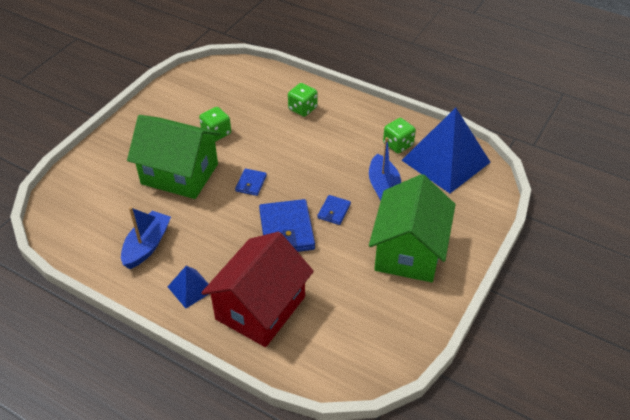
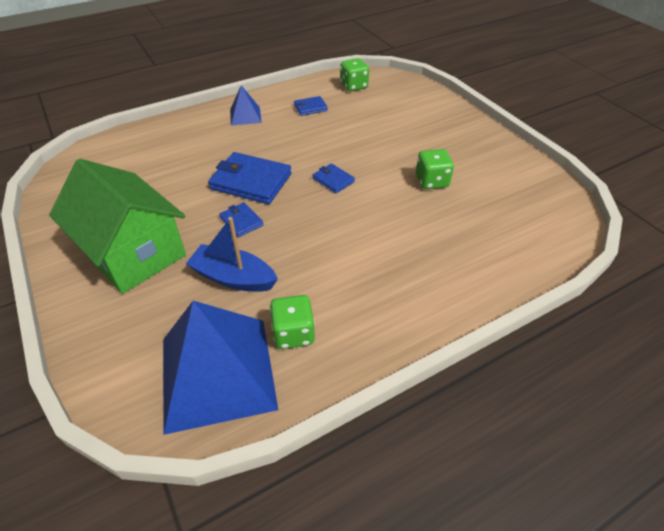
camera: 120 degrees right, 0 degrees up
(147, 245) = (310, 108): blue boat -> blue wallet
(179, 174) = (384, 143): green house -> none
(260, 308) = (188, 140): red house -> none
(302, 109) = (435, 267): green dice -> green dice (354, 86)

